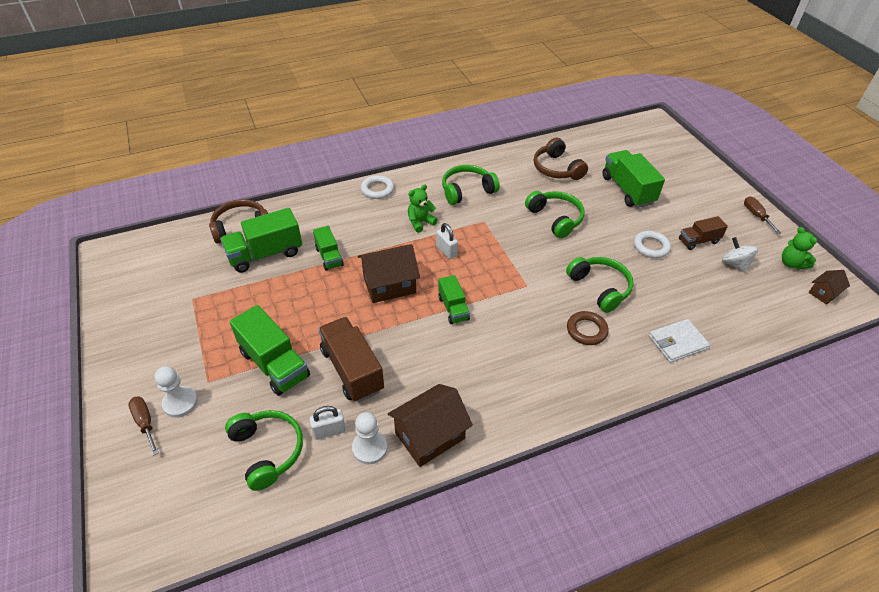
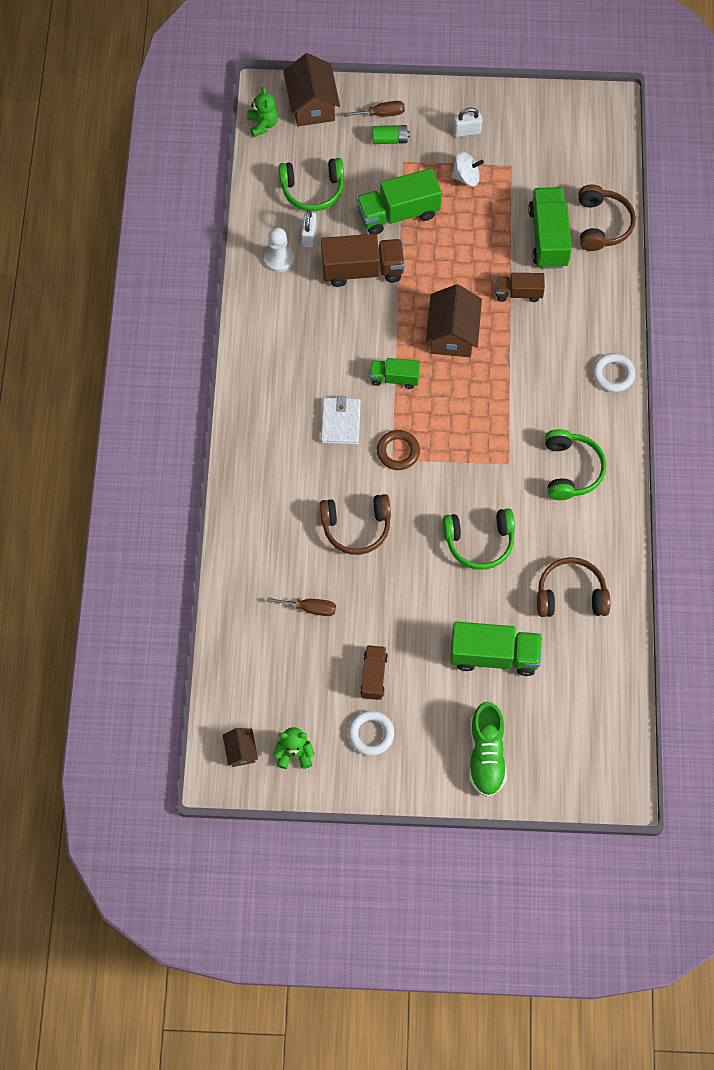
camera: 115 degrees right, 20 degrees up
(180, 403) = (390, 139): white pawn -> green battery
(329, 257) = (518, 293): green truck -> brown truck
(420, 222) = (535, 397): green teddy bear -> green teddy bear (263, 124)
(429, 435) = (268, 305): brown house -> brown house (312, 105)
(446, 251) = (477, 405): white padlock -> white padlock (466, 131)
(586, 330) = (310, 482): brown ring -> brown ring (398, 451)
(600, 288) = (356, 527): green headphones -> brown headphones
(651, 247) = (389, 617): white ring -> white ring (371, 734)
(677, 342) = (256, 556): white wallet -> white wallet (340, 422)
(692, 176) = (486, 754): none -> green shoe
(734, 264) = (323, 689): white spinning top -> white spinning top (466, 177)
(756, 216) = (382, 777): brown screwdriver -> brown screwdriver (310, 608)

